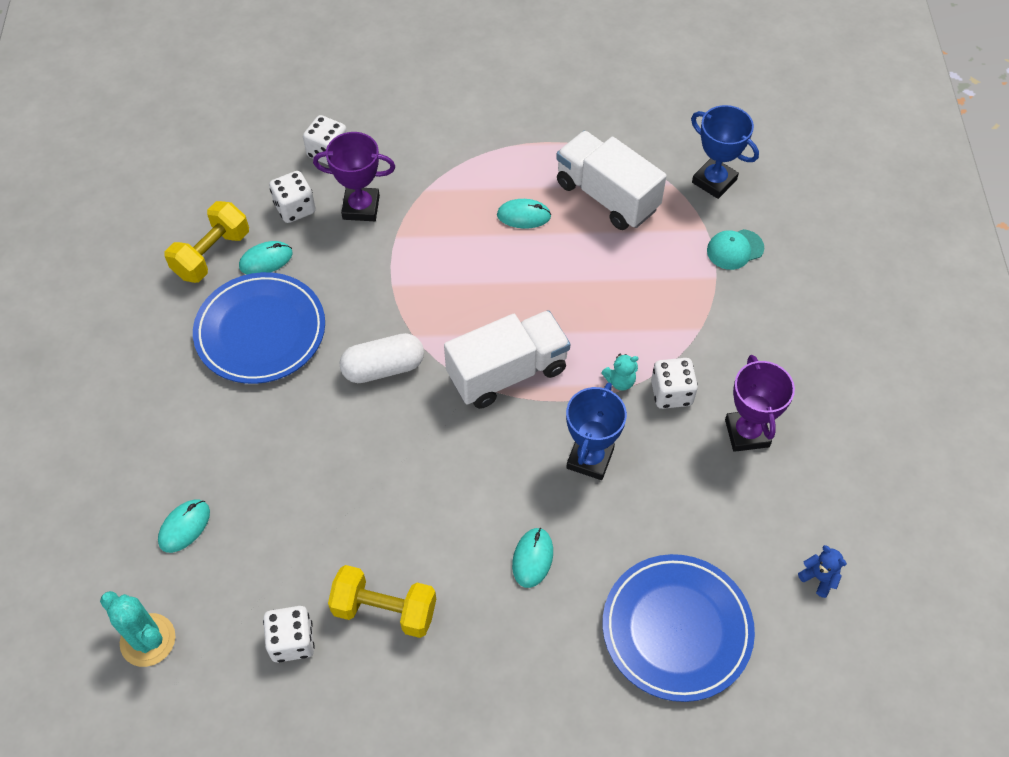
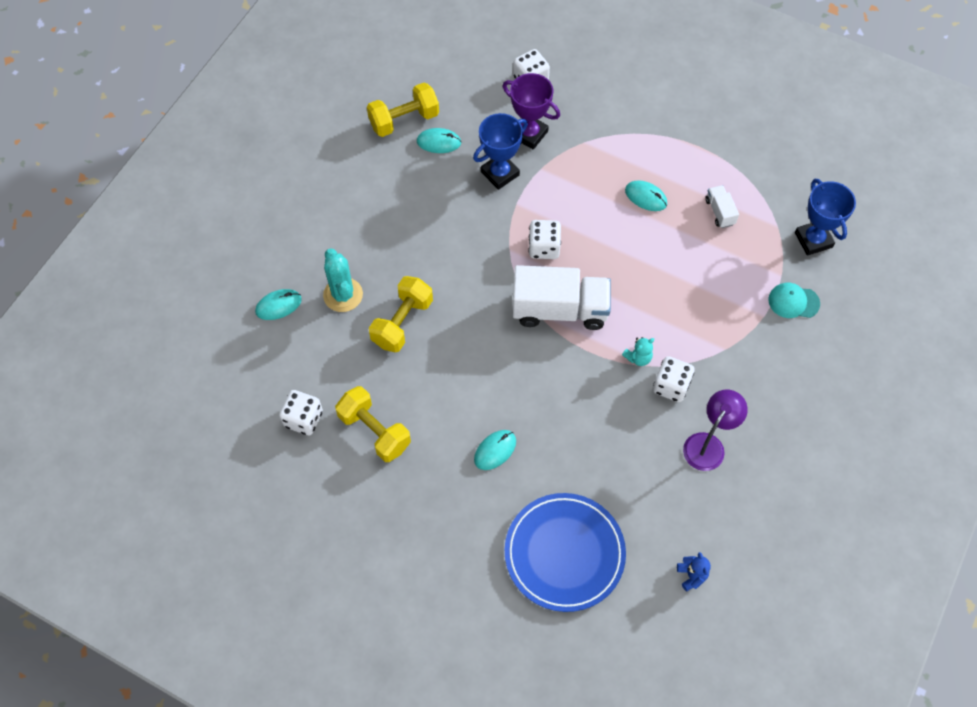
camera: 30 degrees right, 5 degrees up
(148, 640) = (215, 369): turquoise cactus -> turquoise cactus (343, 295)
(260, 331) = (405, 193): blue plate -> none
(295, 208) = (481, 112): white dice -> white dice (544, 247)
(343, 472) = (402, 322): none -> yellow dumbbell
(383, 368) = (474, 262): white capsule -> none
(590, 459) = (580, 402): blue trophy -> blue trophy (500, 173)
(607, 196) = (719, 212): white truck -> white truck, size x0.45
(620, 381) = (638, 357): turquoise teddy bear -> turquoise teddy bear turned 45 degrees counterclockwise
(746, 433) = (708, 444): purple trophy -> purple lamp

